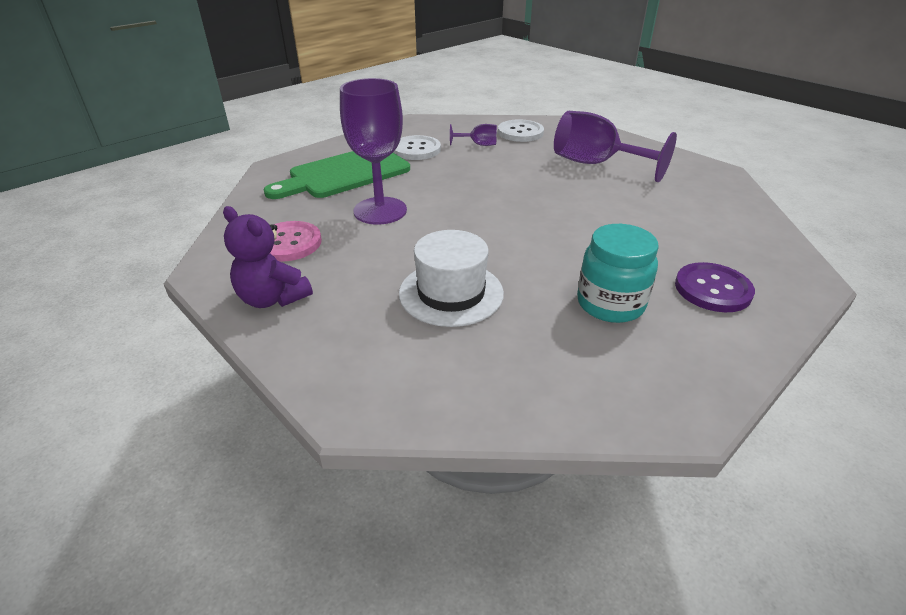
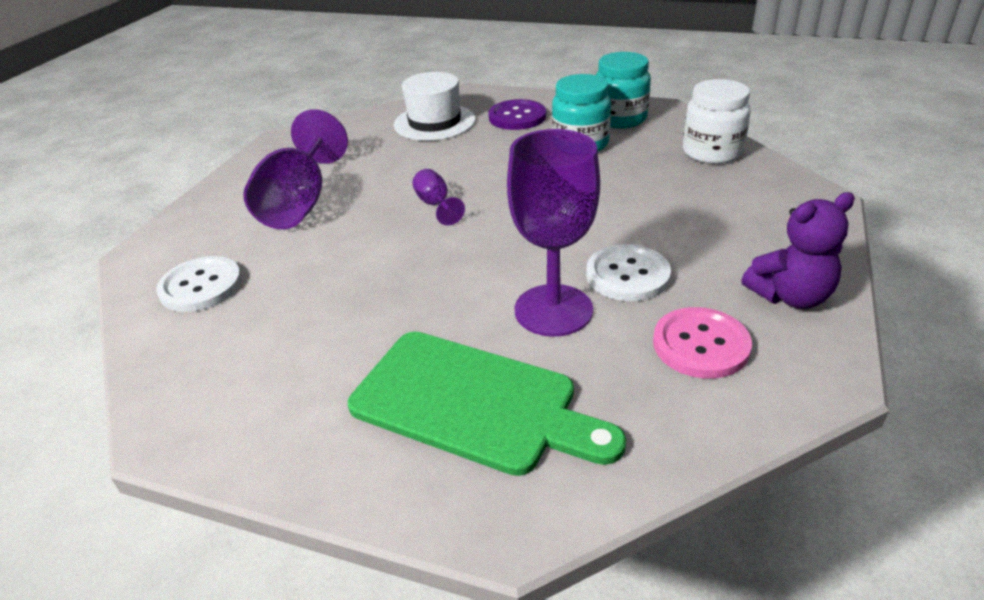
camera: 115 degrees left, 0 degrees up
(272, 298) = (790, 296): purple teddy bear -> purple teddy bear turned 60 degrees clockwise
(416, 149) = (324, 366): white button -> white button (627, 275)
(451, 293) = (650, 207): white hat -> white hat (434, 122)
(478, 144) = (272, 309): purple goblet -> purple goblet (435, 205)
(519, 388) = (711, 152): none -> white jar
(666, 360) = (620, 119): none -> turquoise jar

